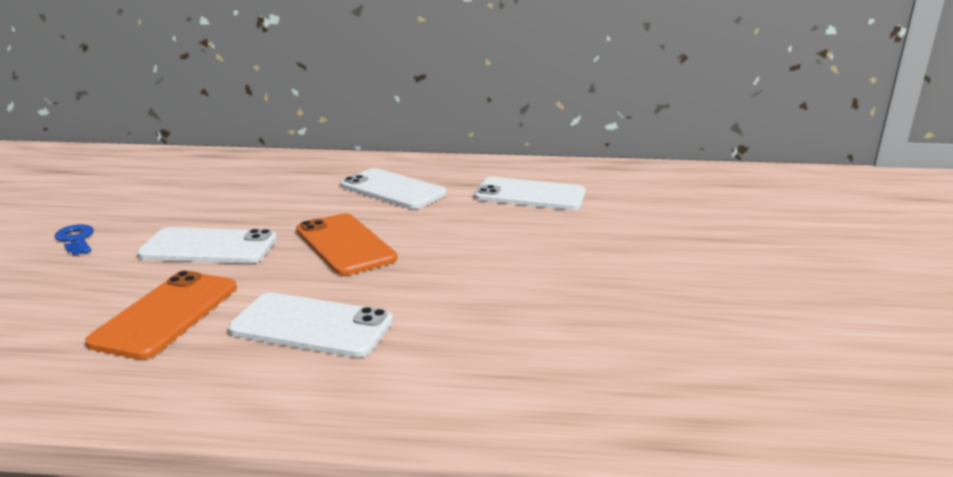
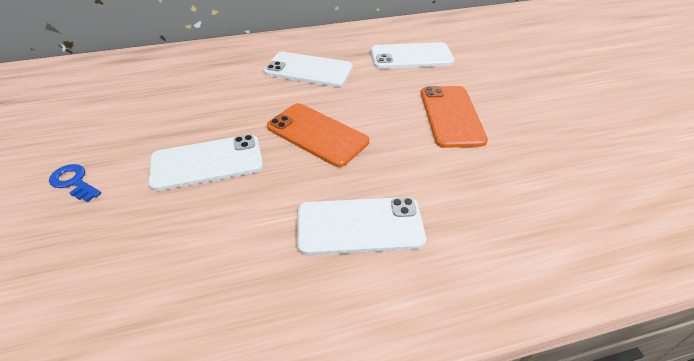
camera: 20 degrees left, 20 degrees up
(166, 314) = (230, 247): orange phone -> orange phone (451, 116)

